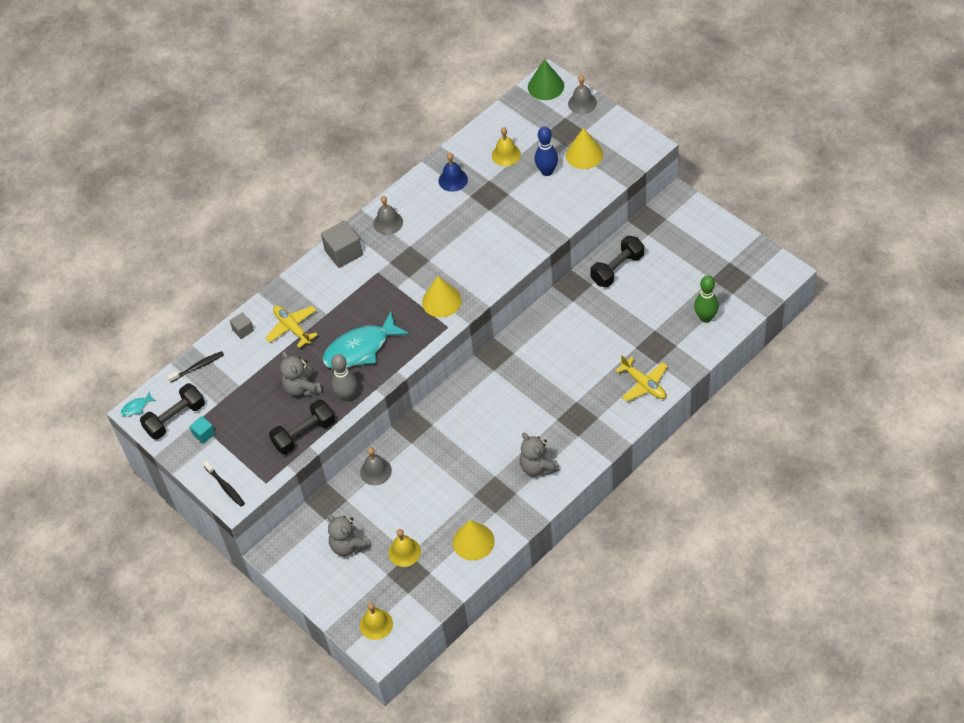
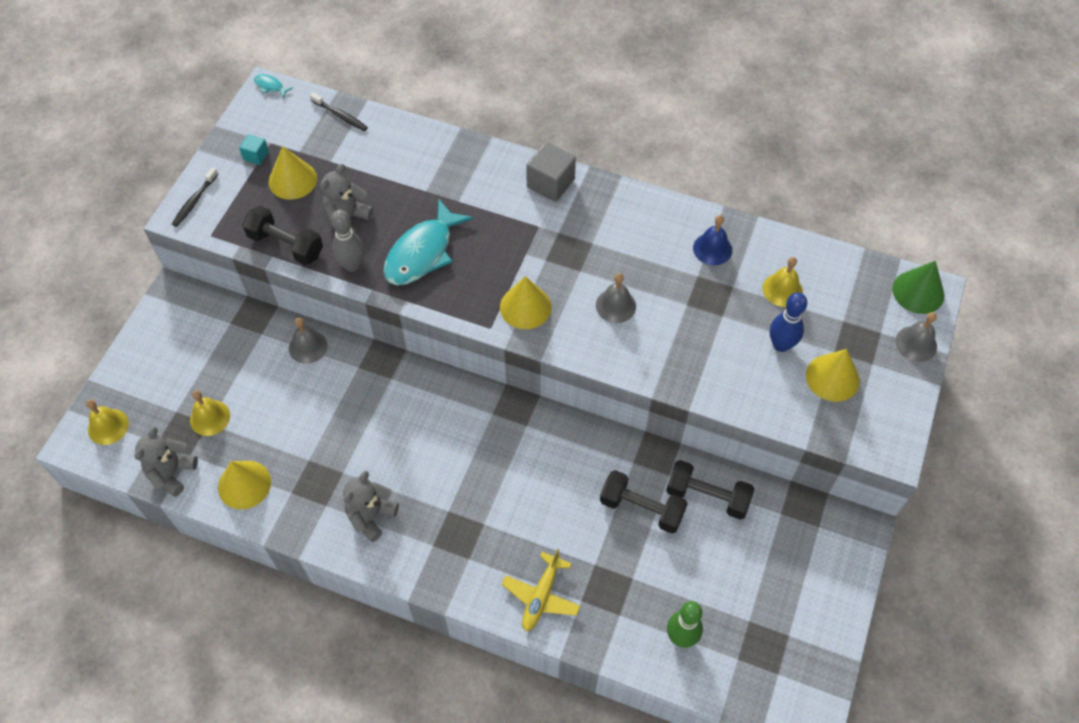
camera: 60 degrees right, 5 degrees up
(175, 418) = (267, 124): black dumbbell -> black dumbbell (641, 508)
(243, 330) = (404, 135): grey cube -> none
(243, 415) = (292, 180): none -> yellow cone
(292, 328) = (425, 177): yellow plane -> none
(349, 546) = (202, 359): grey teddy bear -> grey teddy bear (172, 473)
(361, 349) = (422, 252): turquoise fish -> turquoise fish turned 90 degrees counterclockwise
(388, 222) = (615, 208): grey bell -> grey bell (615, 305)

